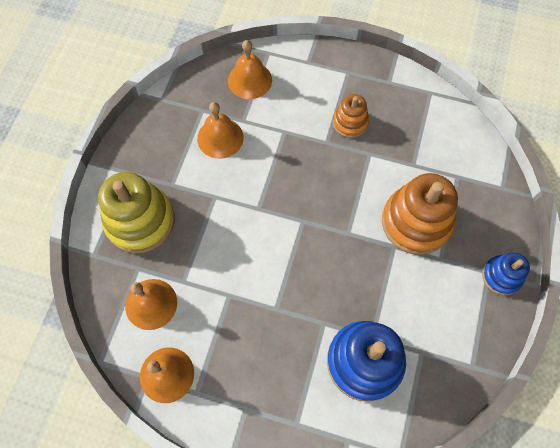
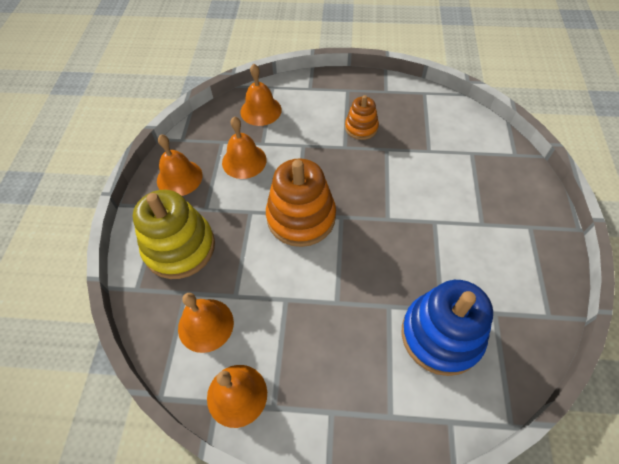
camera: 10 degrees left, 10 degrees down
(152, 144) = (179, 178): none -> orange bell
(416, 222) = (447, 197): orange stacking toy -> orange stacking toy (301, 217)
(501, 276) = (543, 228): blue stacking toy -> none

